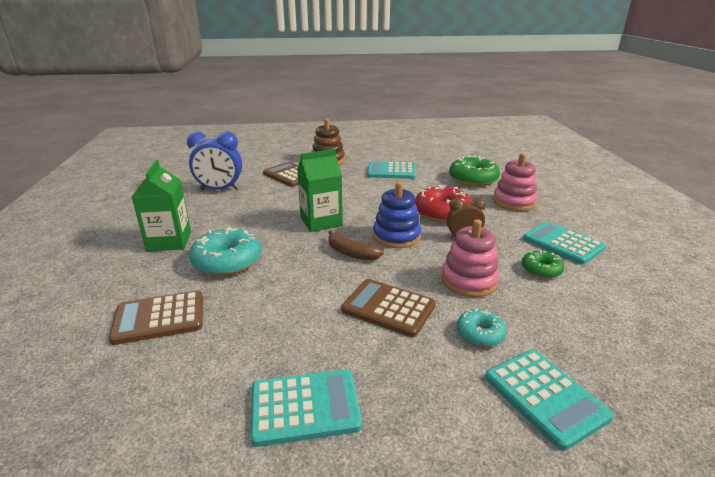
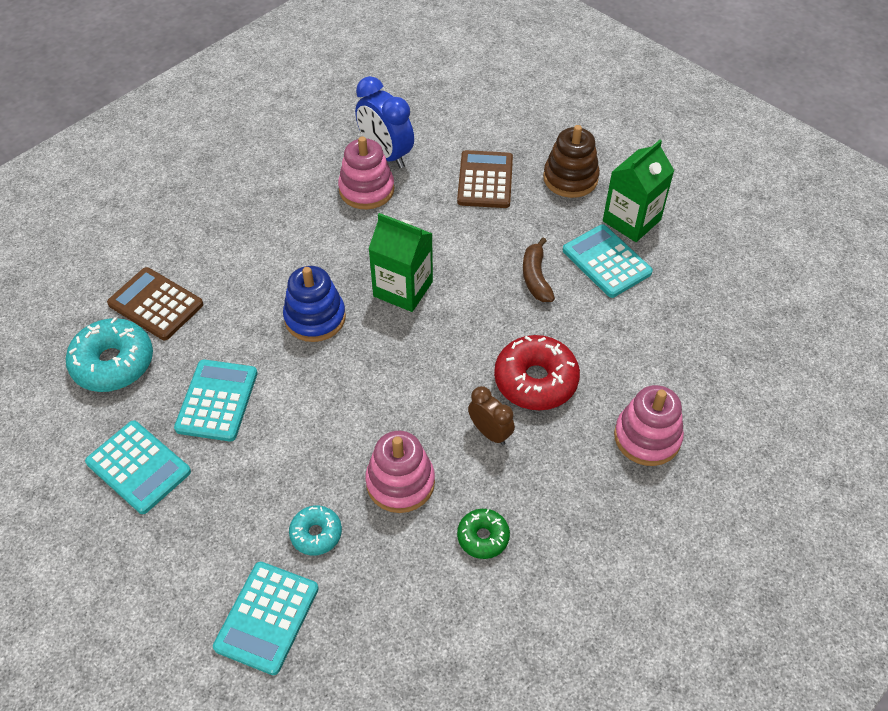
camera: 50 degrees right, 25 degrees up
(169, 241) = (256, 210): green carton -> green carton (631, 220)
(227, 261) = (263, 278): turquoise donut -> turquoise donut (113, 363)
(231, 203) = (366, 190): none -> pink stacking toy
(351, 253) = (364, 357): brown banana -> brown banana (536, 277)
(388, 308) = (297, 444): brown calculator -> none
(396, 236) = (434, 372): blue stacking toy -> blue stacking toy (315, 318)
(473, 179) = (678, 359): green donut -> none
(562, 243) = (571, 535): turquoise calculator -> turquoise calculator (217, 401)

